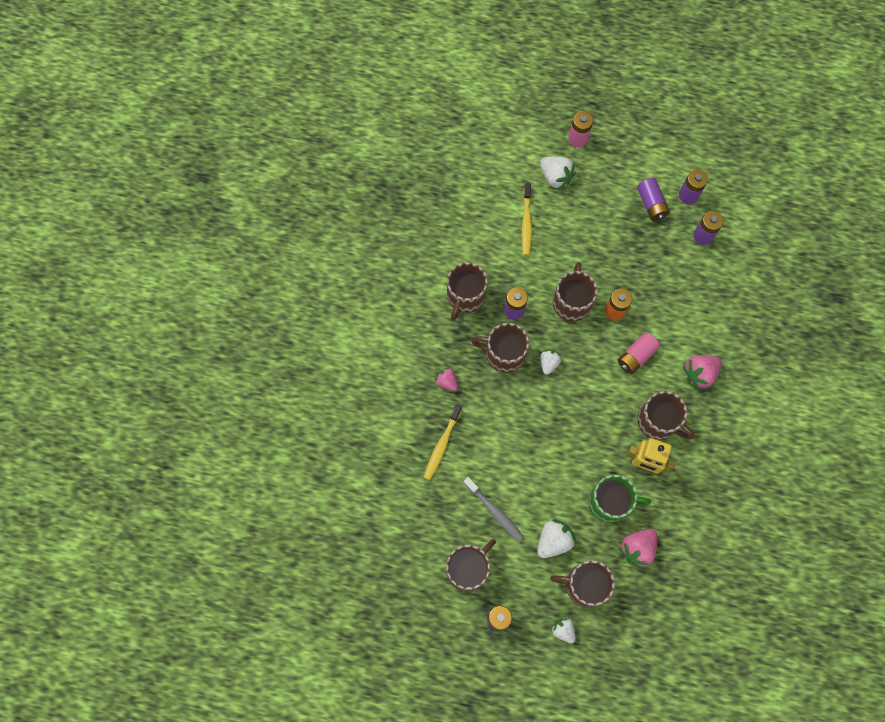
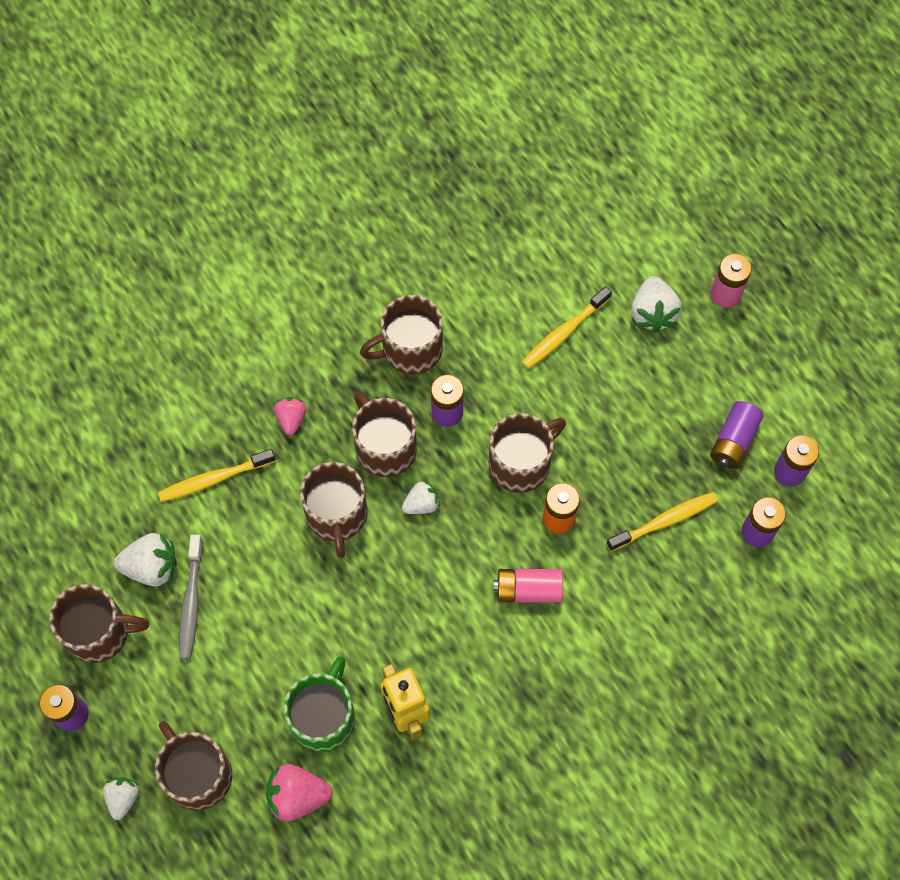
camera: 45 degrees right, 5 degrees down
(553, 540) = (218, 694): white strawberry -> white strawberry (151, 567)
(610, 502) = (324, 717): green mug -> green mug turned 120 degrees counterclockwise
(658, 421) = (474, 684): brown mug -> brown mug (336, 515)
(660, 268) = (664, 521): none -> yellow toothbrush
(699, 373) = (581, 679): pink strawberry -> none

